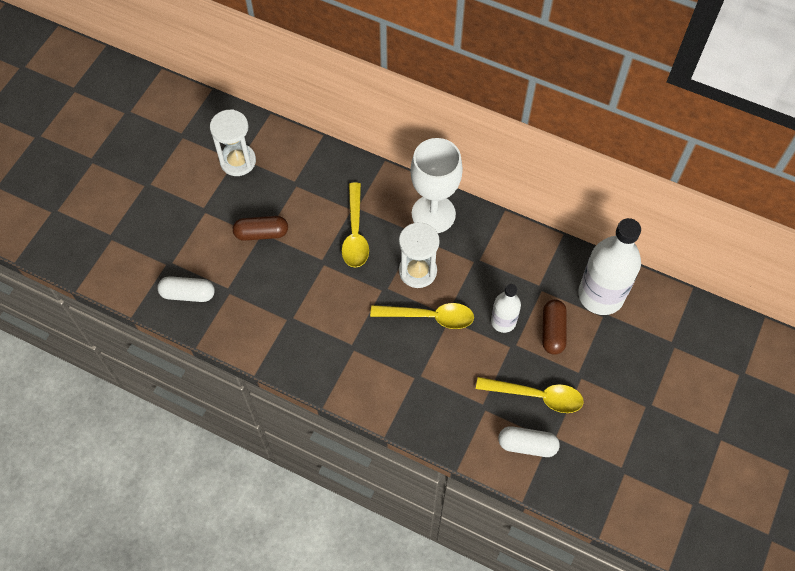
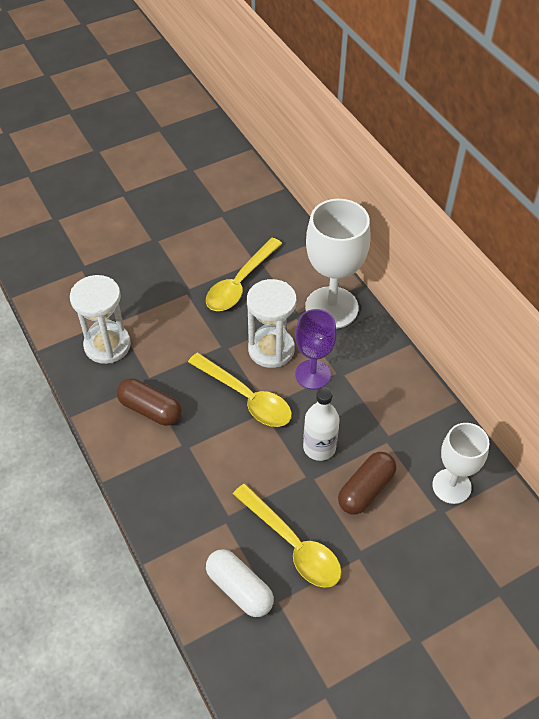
camera: 35 degrees right, 10 degrees down
(188, 294) = (47, 251): white capsule -> none
(238, 161) = (188, 171): white hourglass -> white hourglass (107, 345)
(261, 233) = (155, 237): brown capsule -> brown capsule (150, 409)
(459, 272) = (313, 374): none -> purple goblet
(601, 295) = (451, 486): white bottle -> white goblet

